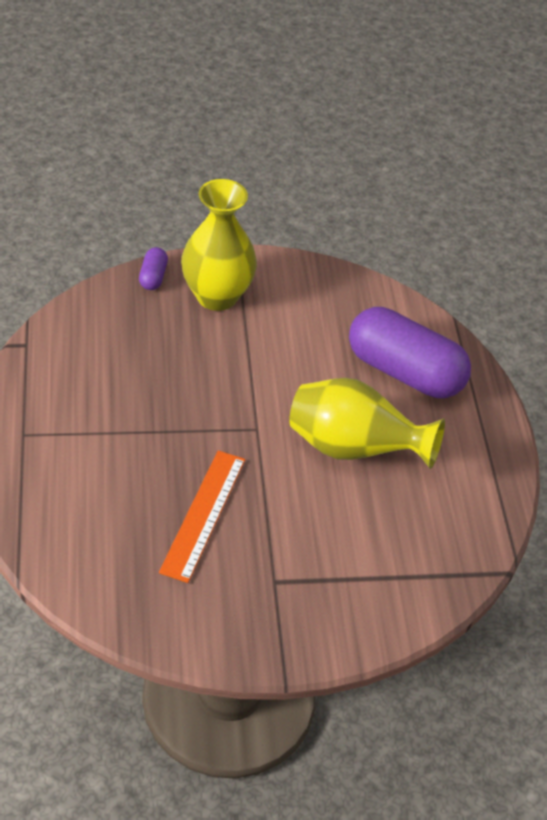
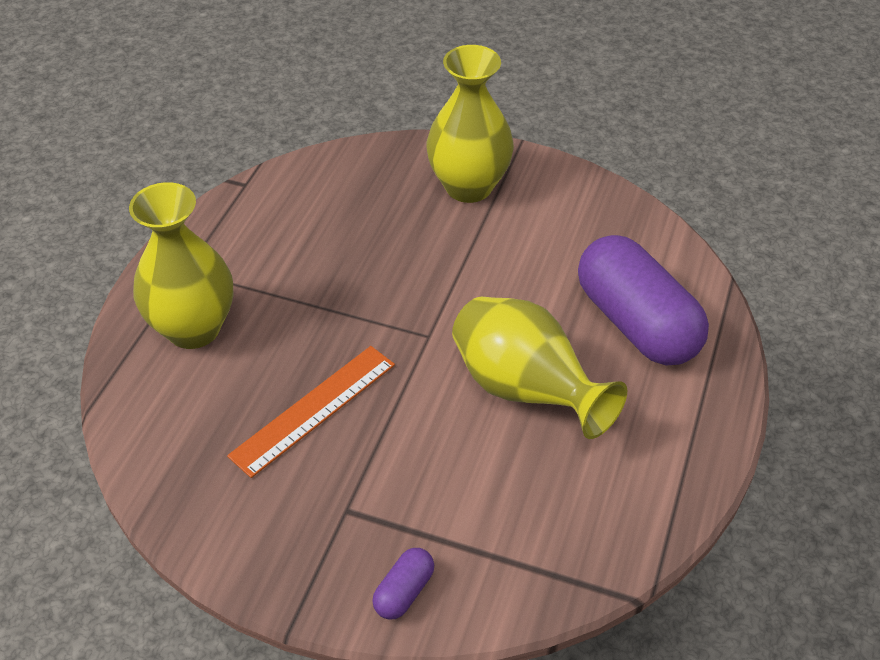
camera: 30 degrees right, 0 degrees up
(64, 481) = (193, 329): none -> yellow vase
(153, 277) = (413, 151): purple capsule -> purple capsule (404, 592)

